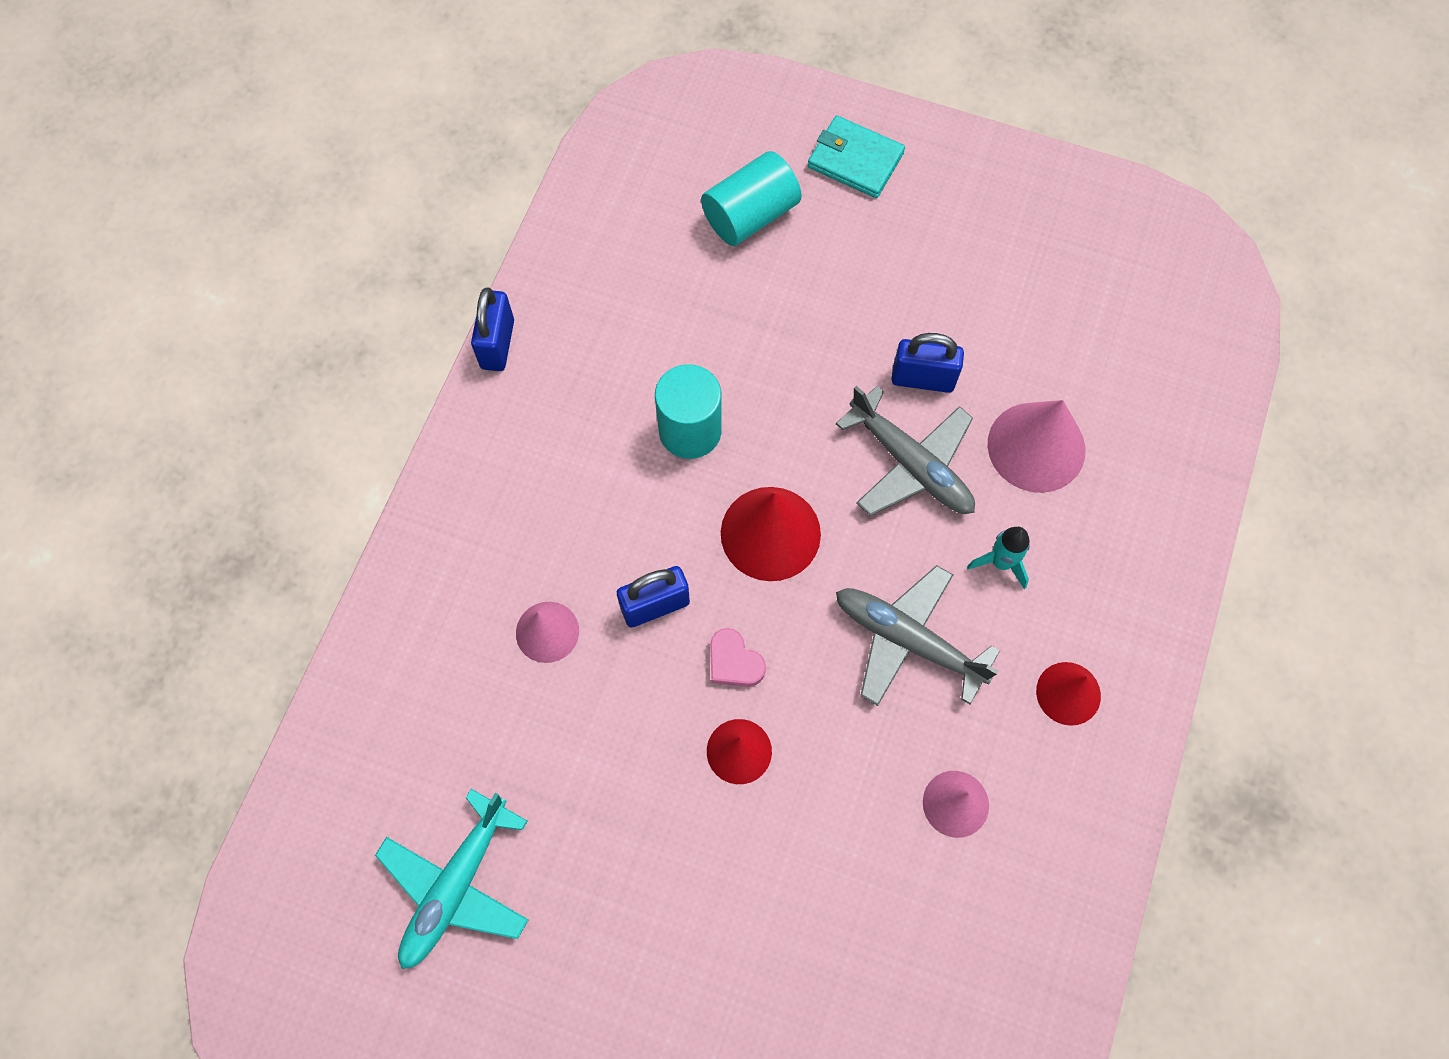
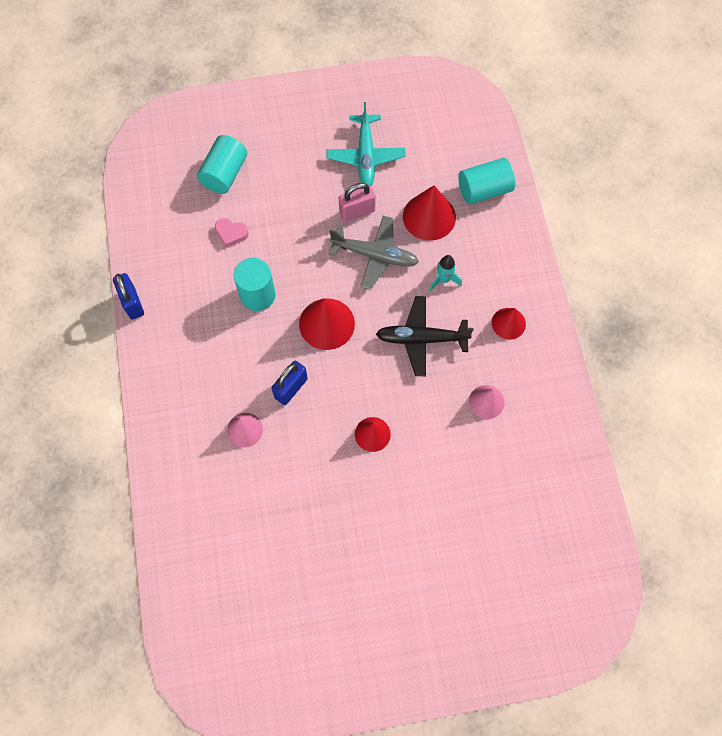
camera: 30 degrees left, 0 degrees up
(456, 884) = (273, 573): turquoise plane -> turquoise plane (365, 156)
(734, 662) = (345, 394): pink heart -> pink heart (231, 233)
(855, 160) = (261, 120): turquoise wallet -> none
(908, 640) = (422, 339): grey plane -> black plane
(923, 379) = (357, 211): blue padlock -> pink padlock
(1036, 447) = (429, 216): pink cone -> red cone
(1154, 450) = (484, 190): none -> turquoise cylinder

